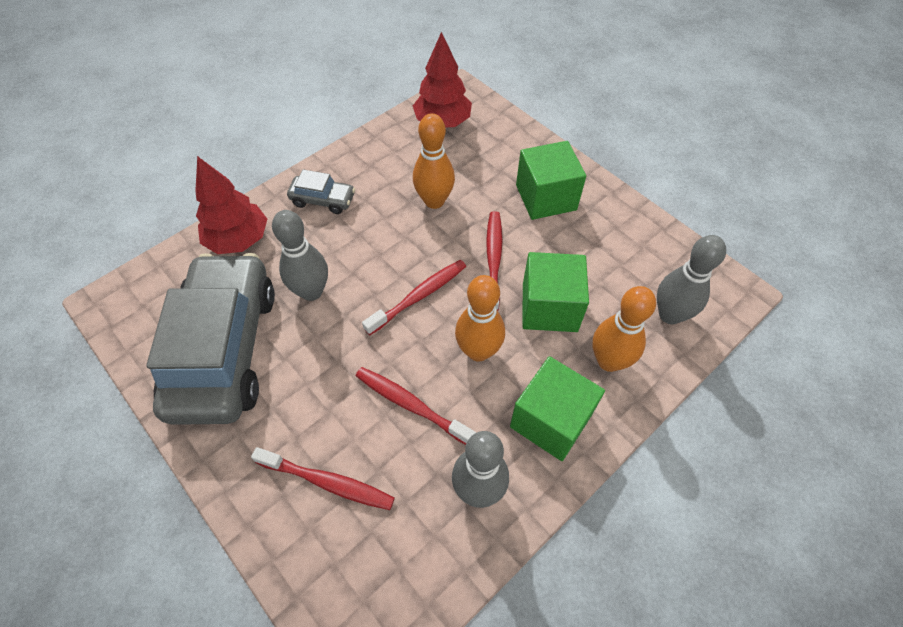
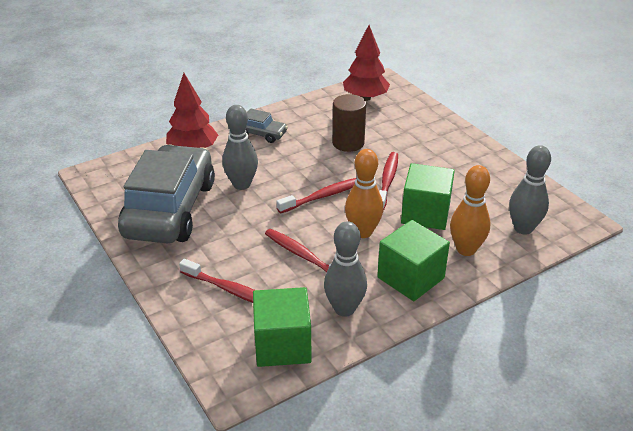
camera: 10 degrees right, 20 degrees down
(434, 201) = (348, 143): orange bowling pin -> brown cylinder
(546, 197) = (438, 149): green cube -> green cube (282, 345)

